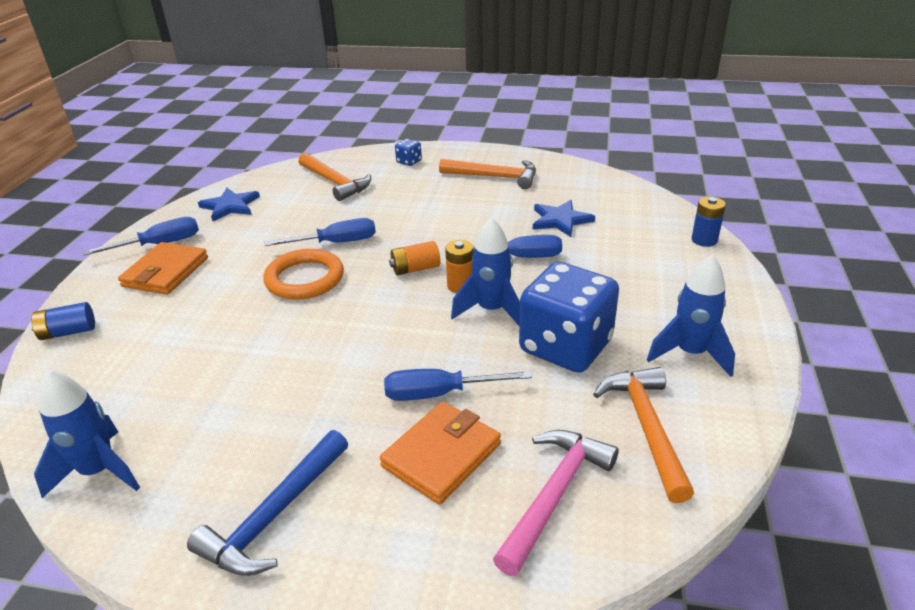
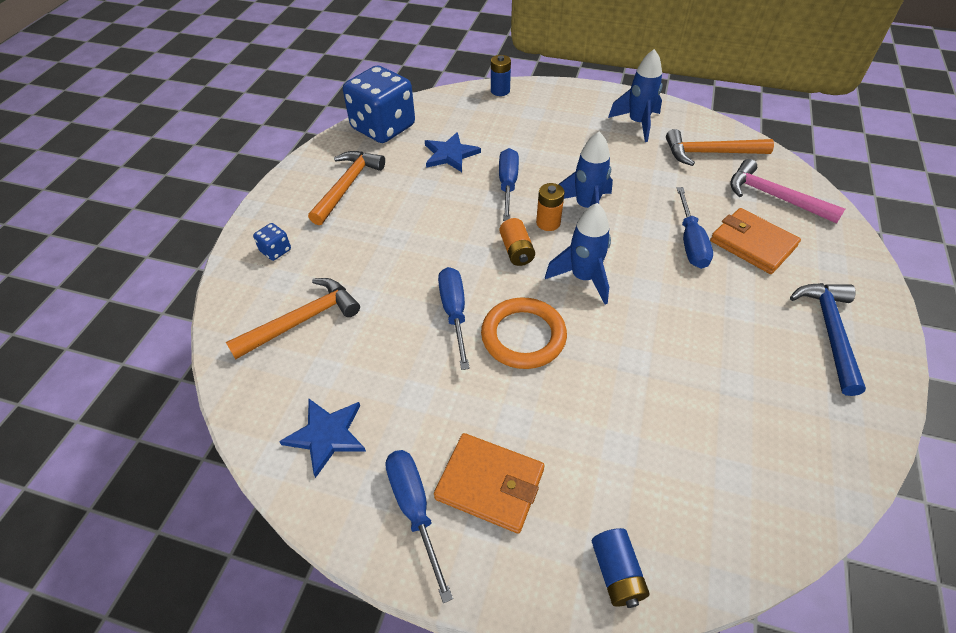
camera: 85 degrees left, 15 degrees up
(99, 471) = (821, 465): blue rocket -> blue rocket (583, 278)
(275, 515) = (829, 331): blue hammer -> blue hammer turned 120 degrees counterclockwise
(565, 346) = (632, 174): blue dice -> blue dice (383, 127)

